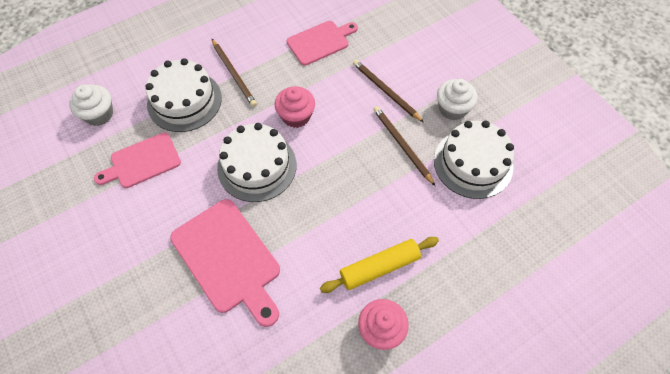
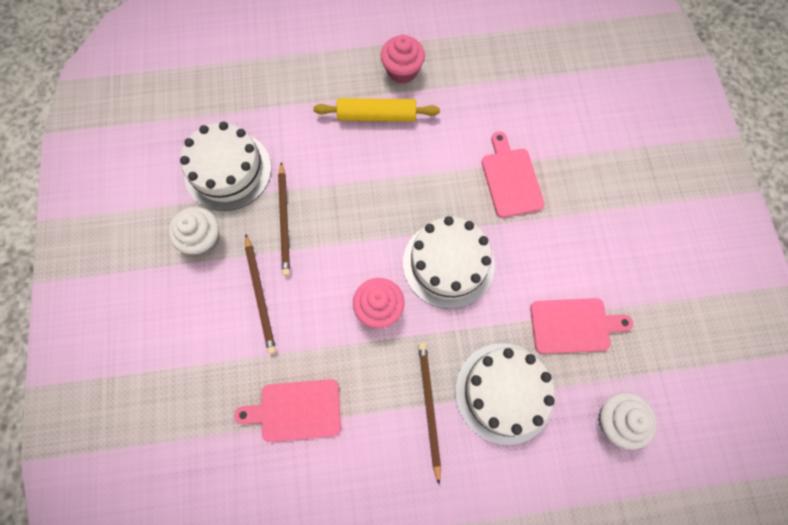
camera: 155 degrees left, 10 degrees up
(228, 259) = (511, 179): pink cutting board -> pink cutting board, size x0.65

